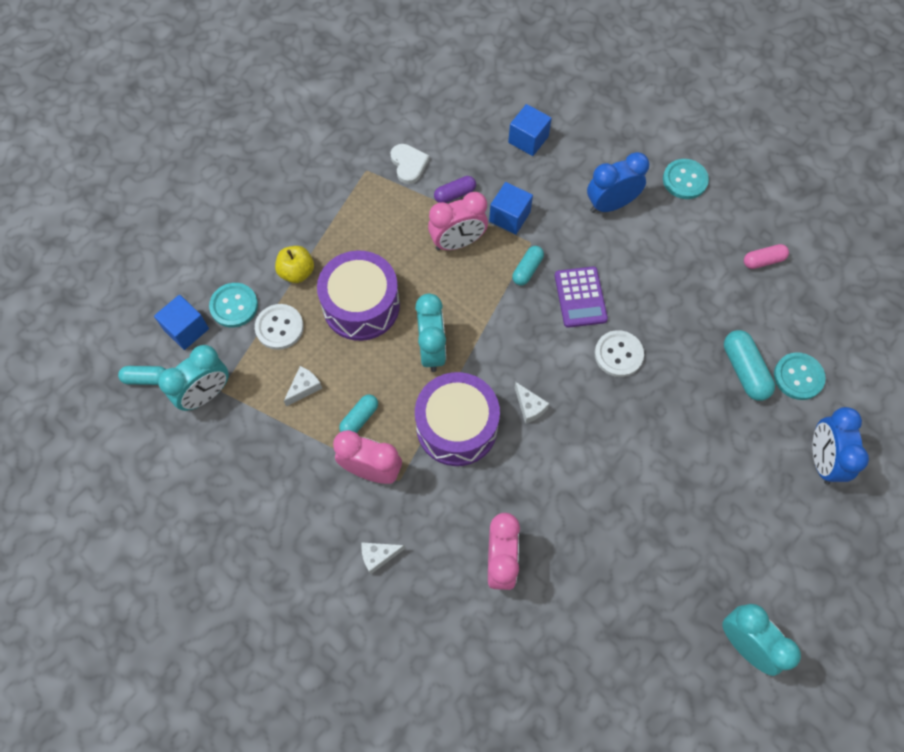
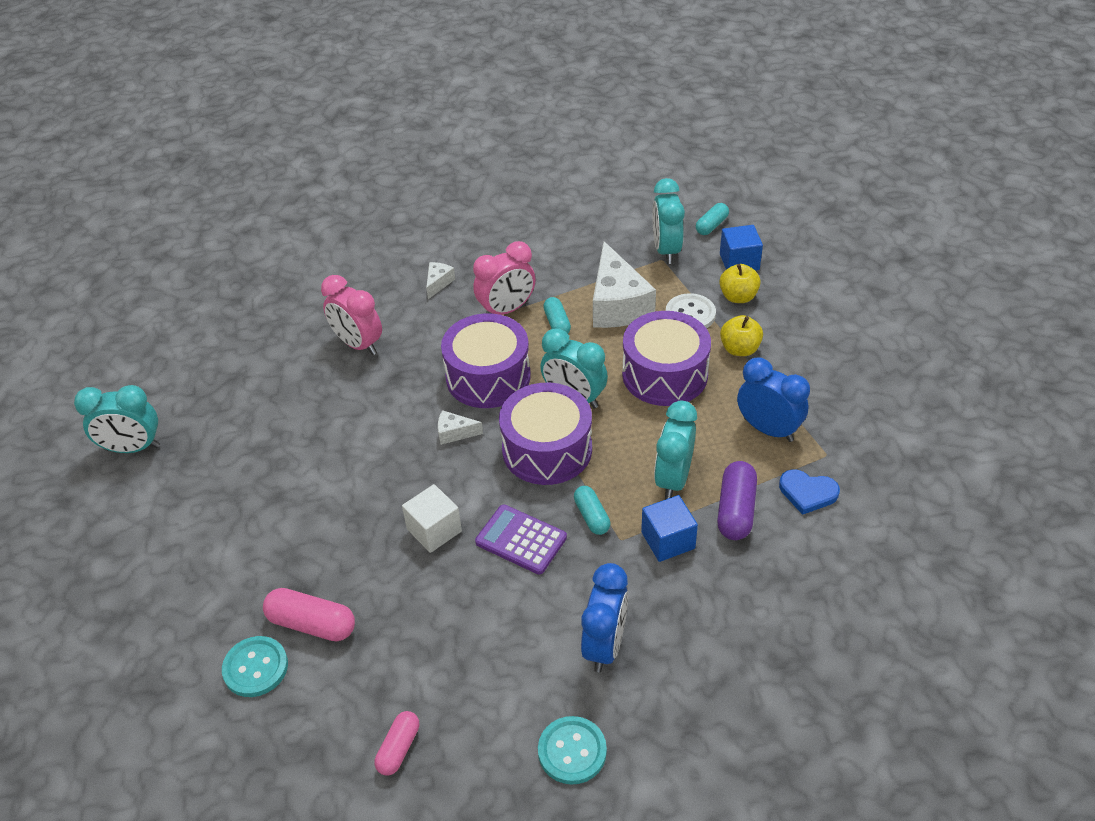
camera: 130 degrees right, 20 degrees down
(234, 306) = (738, 297): turquoise button -> yellow apple
(304, 388) = (617, 304): white cheese -> white cheese, size x2.27
(408, 164) = (807, 493): white heart -> blue heart
(455, 194) = (736, 510): purple capsule -> purple capsule, size x1.55
(457, 242) = (673, 479): pink clock -> turquoise clock
(494, 334) = (547, 449): none -> purple drum
(528, 139) = (761, 624): blue cube -> none
(618, 354) = (434, 530): white button -> white cube
(744, 370) = (312, 624): turquoise capsule -> pink capsule
(822, 460) = (172, 619): blue clock -> blue clock (768, 429)

